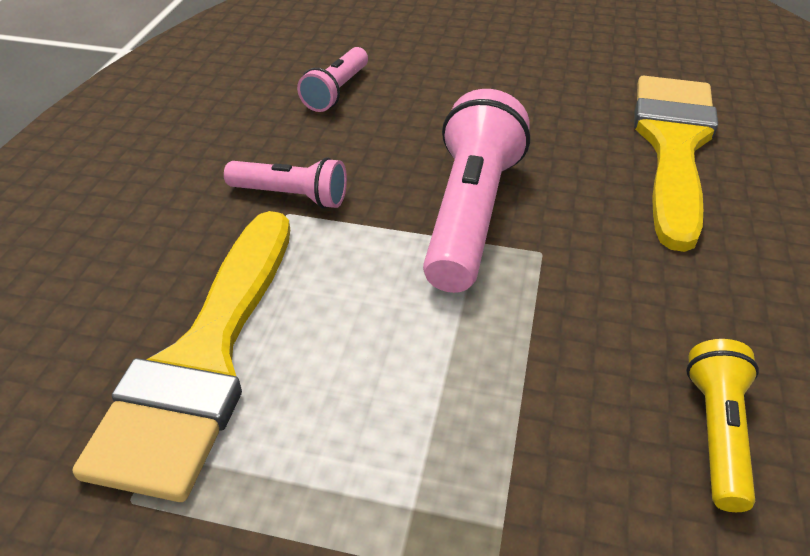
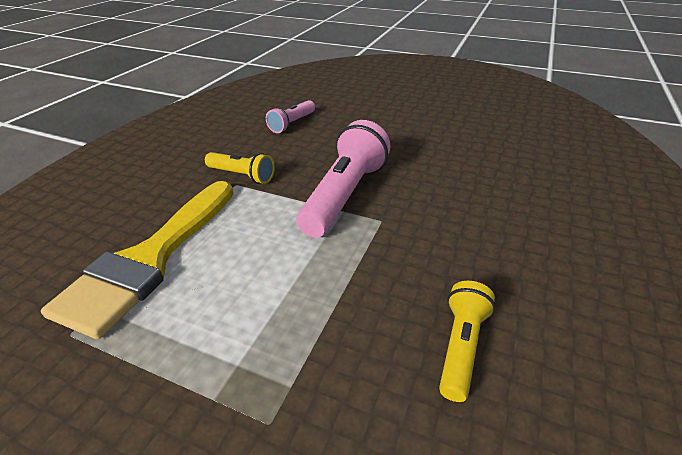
camera: 10 degrees right, 5 degrees down
(291, 196) = (242, 175): pink flashlight -> yellow flashlight
(673, 146) = (488, 168): yellow brush -> none

